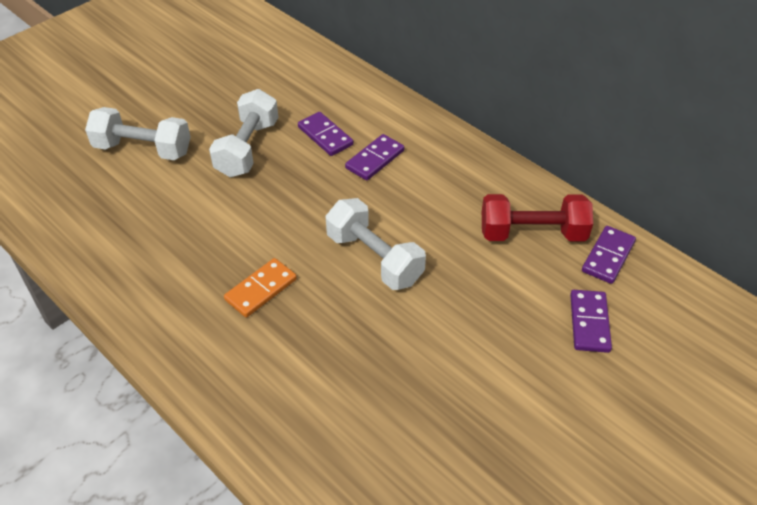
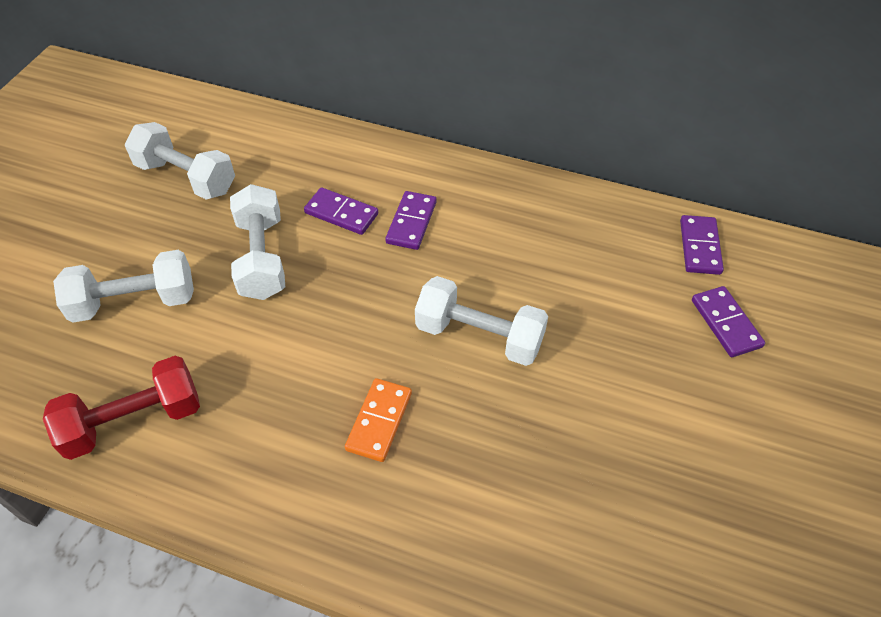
camera: 25 degrees left, 5 degrees up
(228, 76) = (186, 177): none -> white dumbbell
(532, 233) = (617, 248): red dumbbell -> red dumbbell (134, 421)

